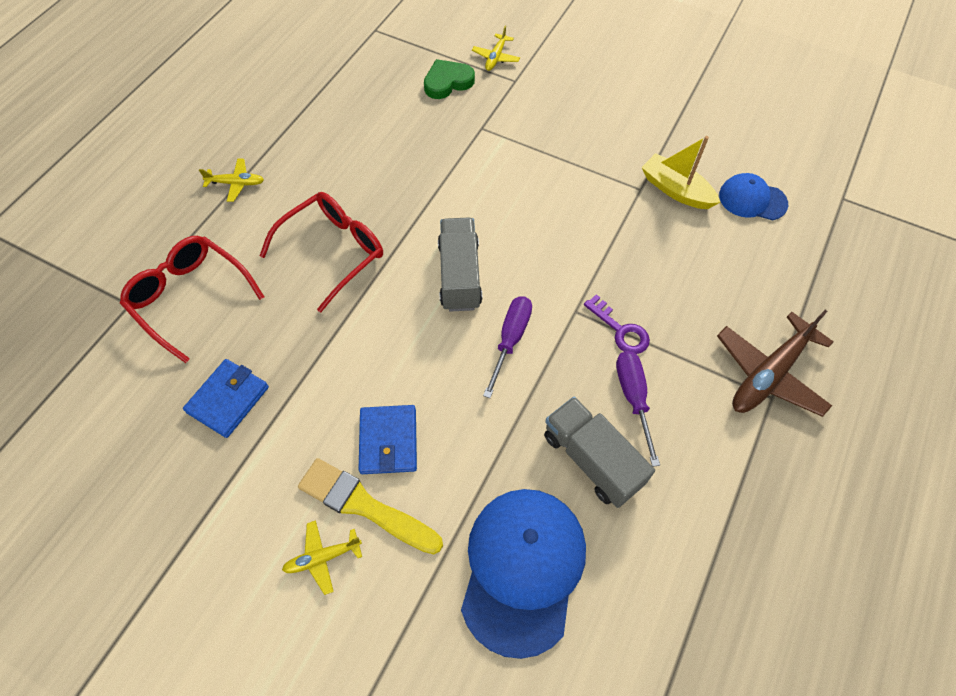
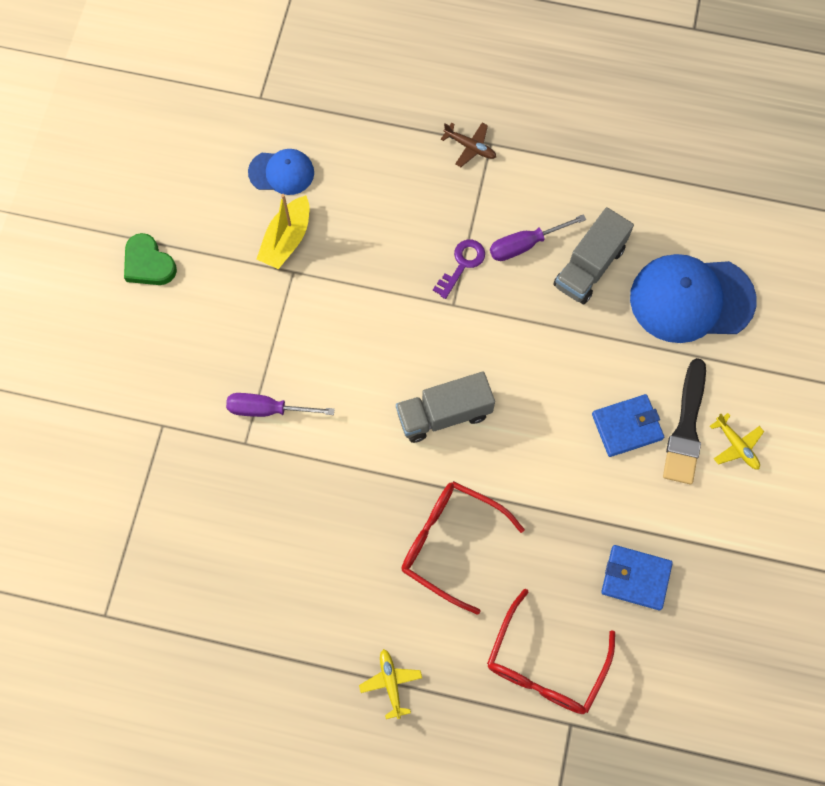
camera: 105 degrees left, 10 degrees up
(364, 506) = (686, 428): yellow brush -> black brush
(447, 82) = (181, 499): green heart -> green heart (148, 264)
(496, 57) = (128, 456): yellow plane -> none
(510, 340) = (499, 353): purple screwdriver -> purple screwdriver (267, 409)
(752, 199) = (281, 172): blue cap -> blue cap turned 90 degrees counterclockwise
(769, 374) = (470, 147): brown plane -> brown plane, size x0.52

